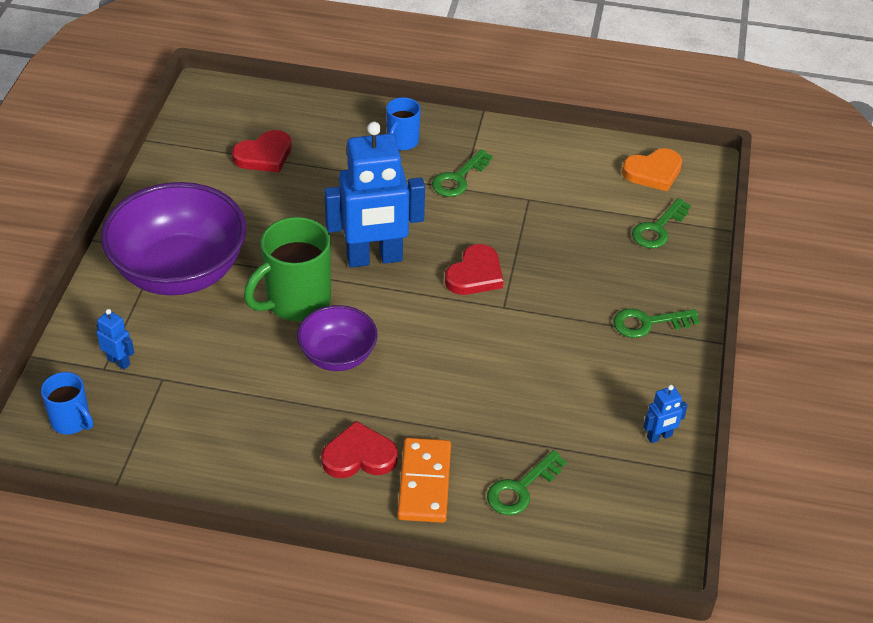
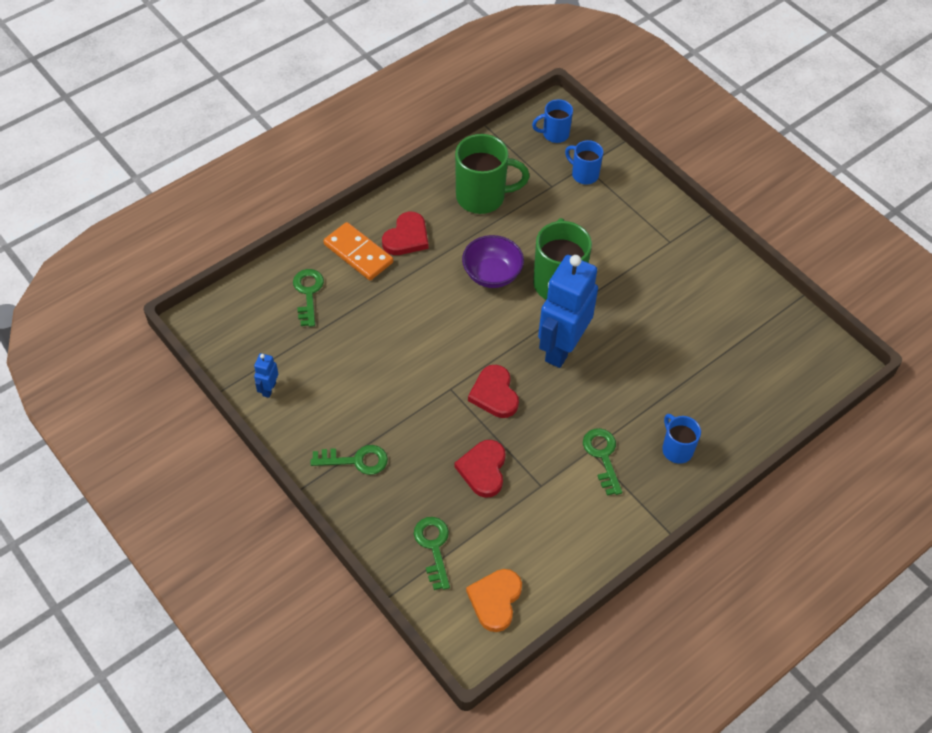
camera: 130 degrees right, 10 degrees up
(119, 361) = (584, 174): blue robot -> blue mug
(180, 271) = (640, 241): purple bowl -> none
(235, 427) = (482, 197): none -> green mug
(264, 155) = (729, 353): red heart -> red heart (483, 470)
(648, 323) = (356, 460): green key -> green key turned 60 degrees clockwise

